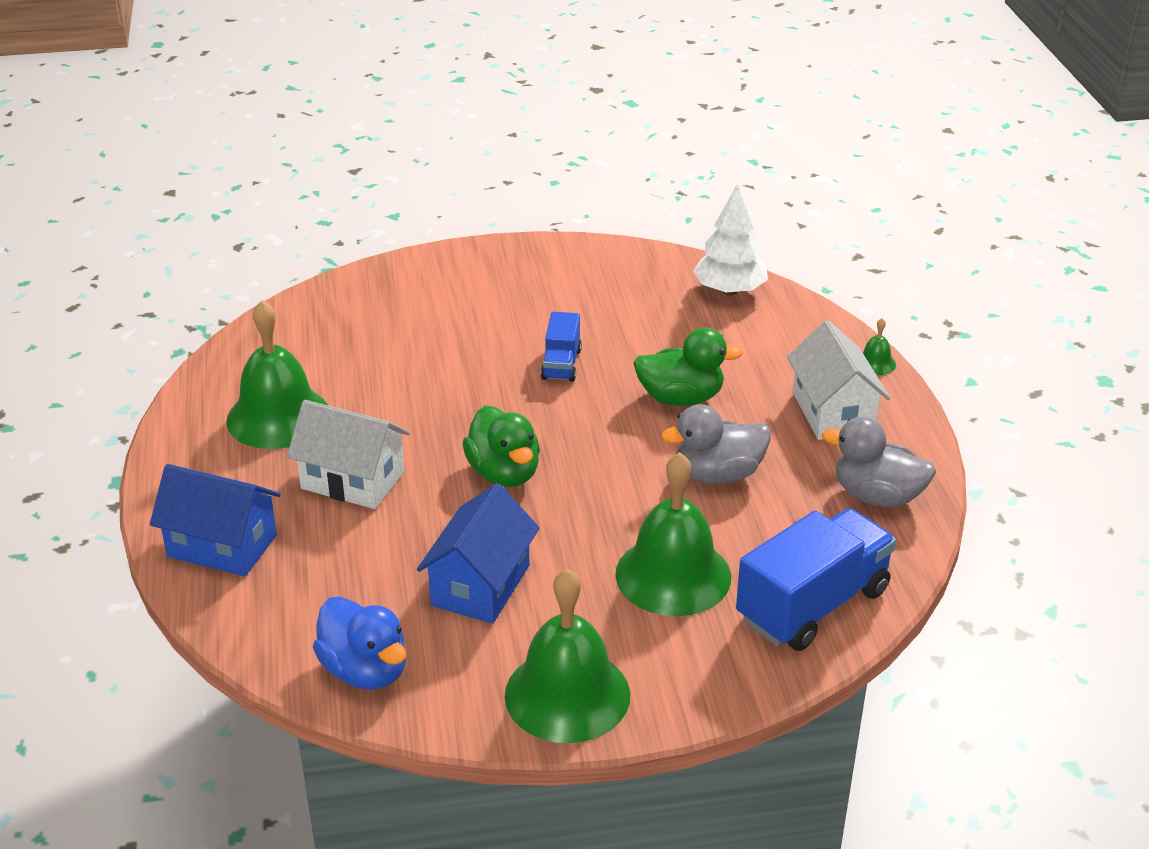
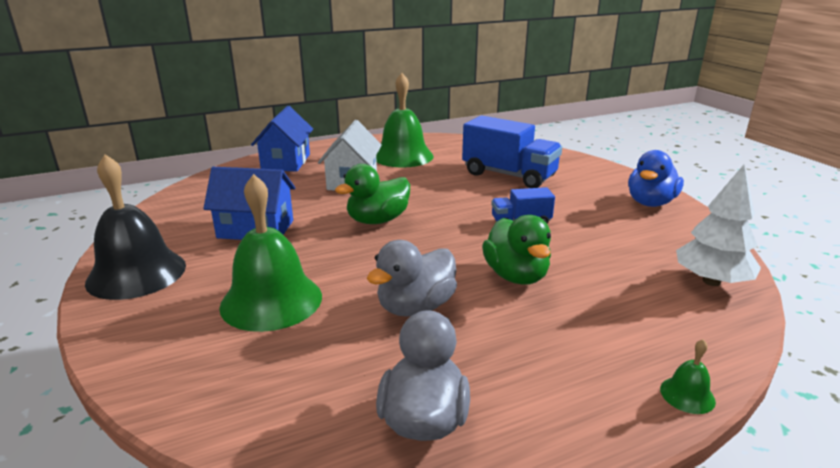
camera: 75 degrees right, 10 degrees down
(365, 670) = (177, 208): blue duck -> blue duck (650, 203)
(567, 694) = (136, 273): green bell -> black bell
(718, 474) = (415, 307): grey duck -> grey duck turned 105 degrees counterclockwise
(813, 605) = (230, 386): blue truck -> blue truck (509, 175)
(833, 412) = (561, 369): white house -> none

